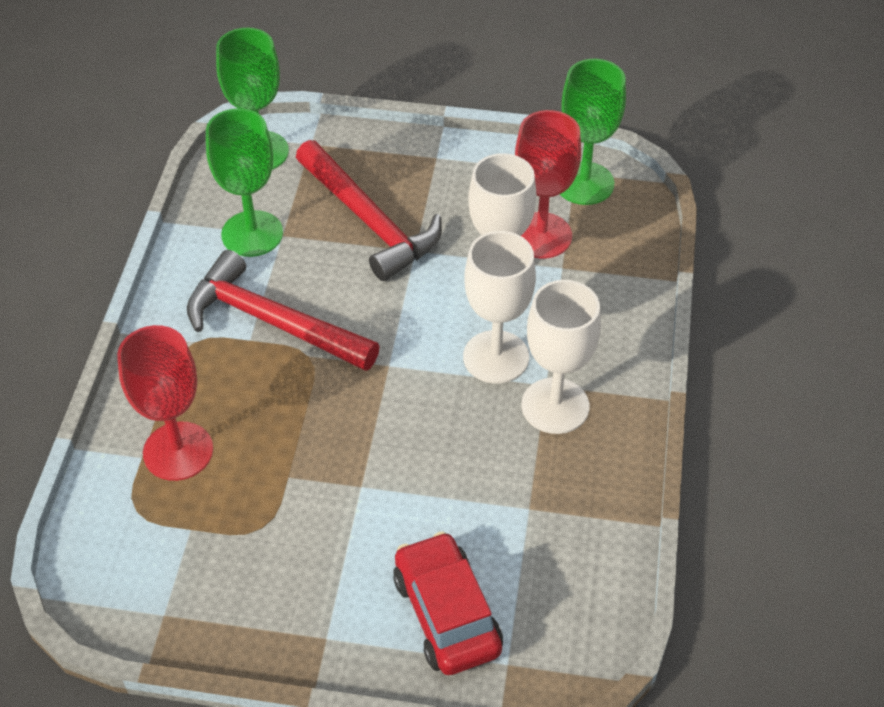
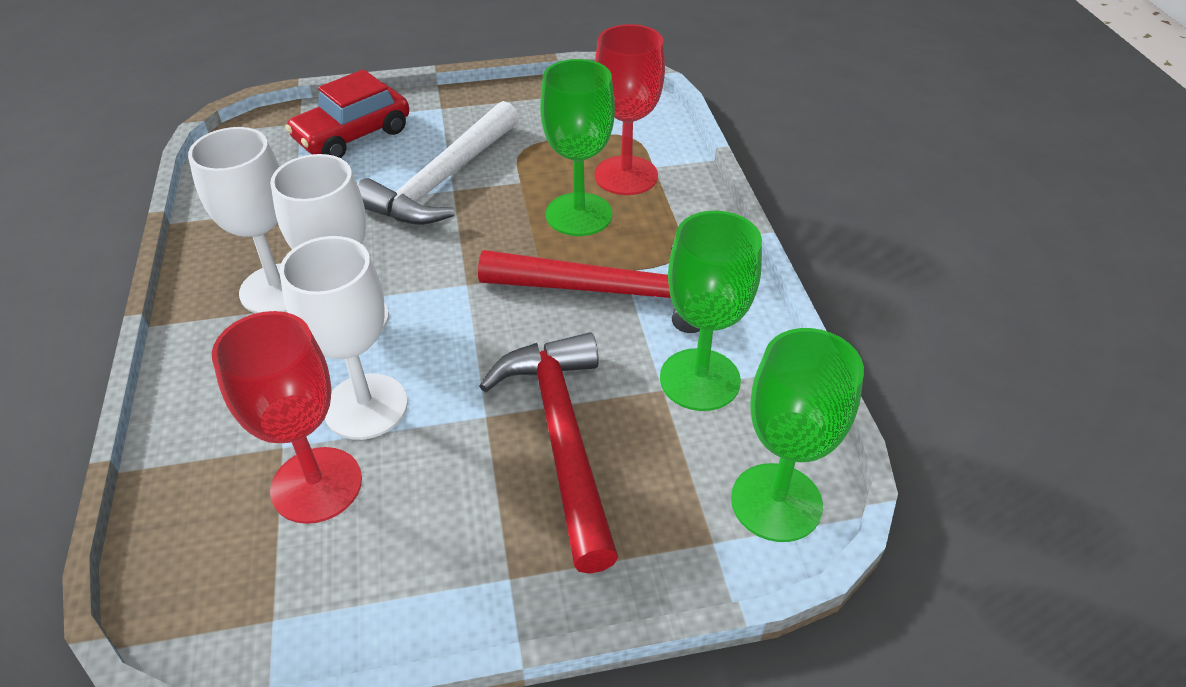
camera: 160 degrees right, 5 degrees down
(366, 503) = (443, 180): none -> white hammer
(369, 221) = (563, 438): red hammer -> red hammer turned 45 degrees clockwise
(447, 614) = (353, 135): red car -> red car turned 90 degrees clockwise
(584, 183) = (256, 599): green goblet -> green goblet (579, 214)

